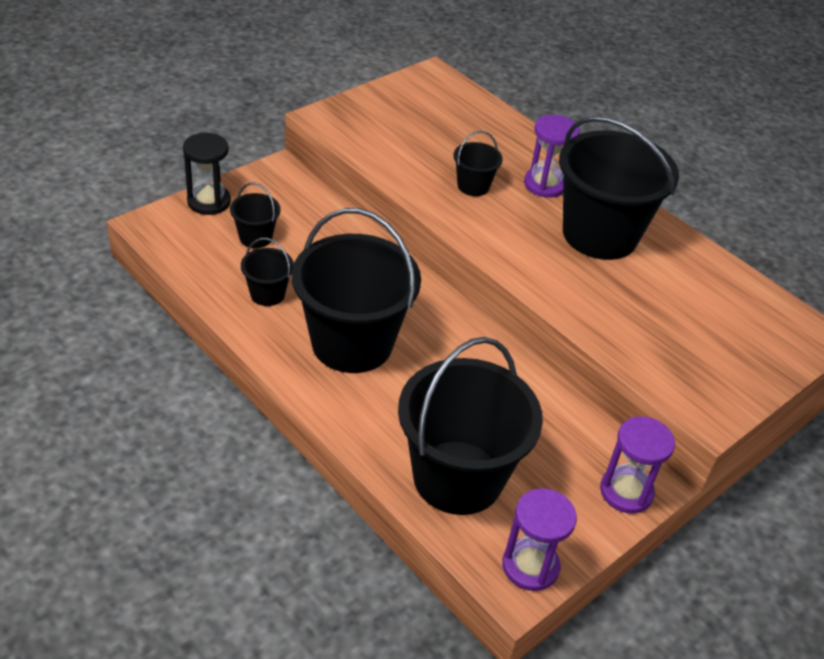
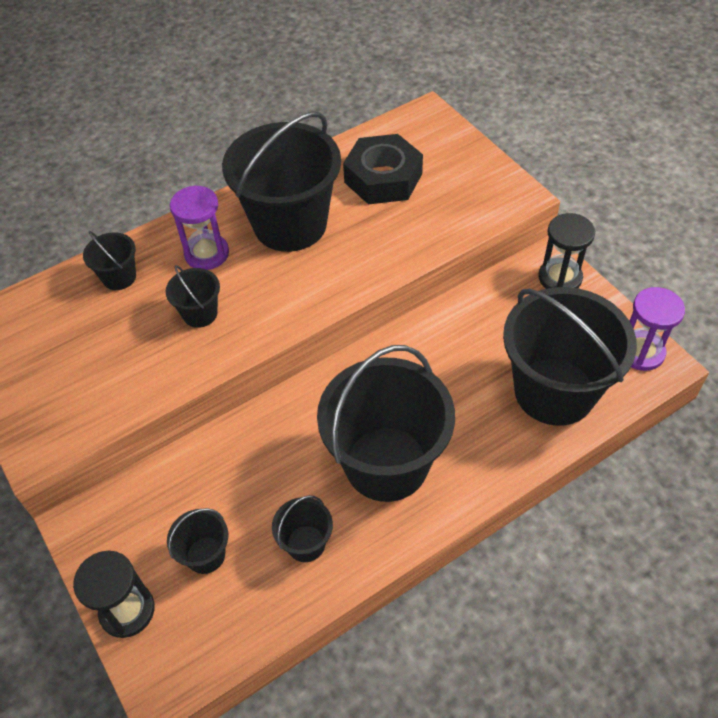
camera: 75 degrees left, 10 degrees up
(503, 138) = (119, 277): none -> black bucket
(626, 492) = (560, 278): purple hourglass -> black hourglass
(692, 299) = (383, 178): none -> black nut

